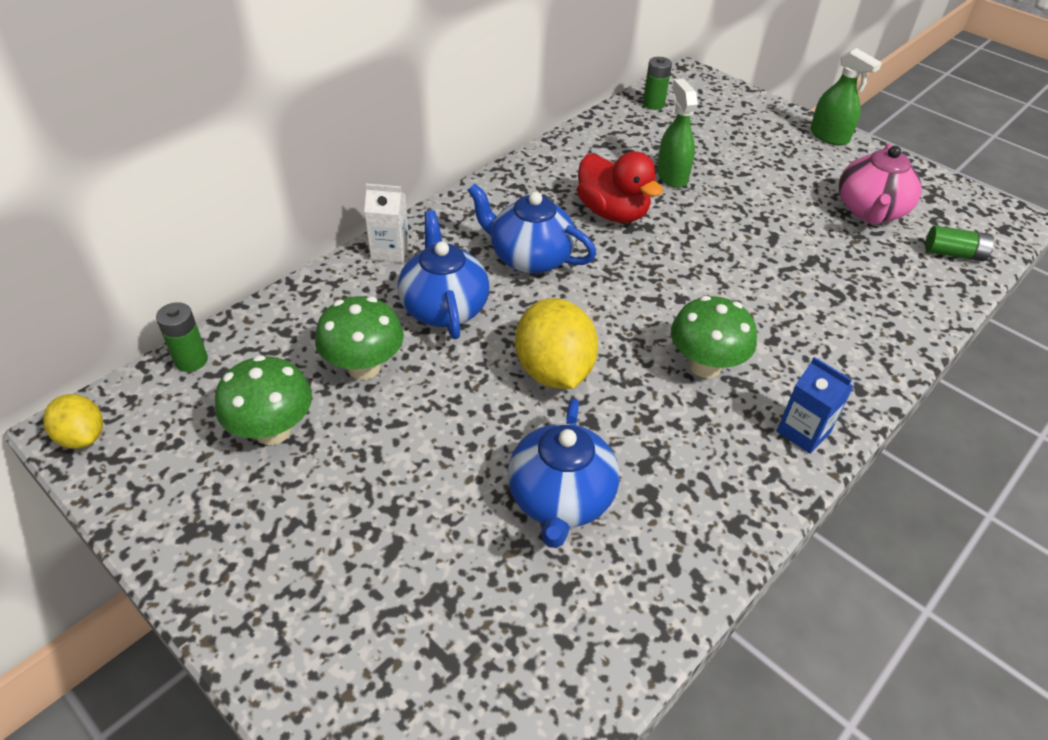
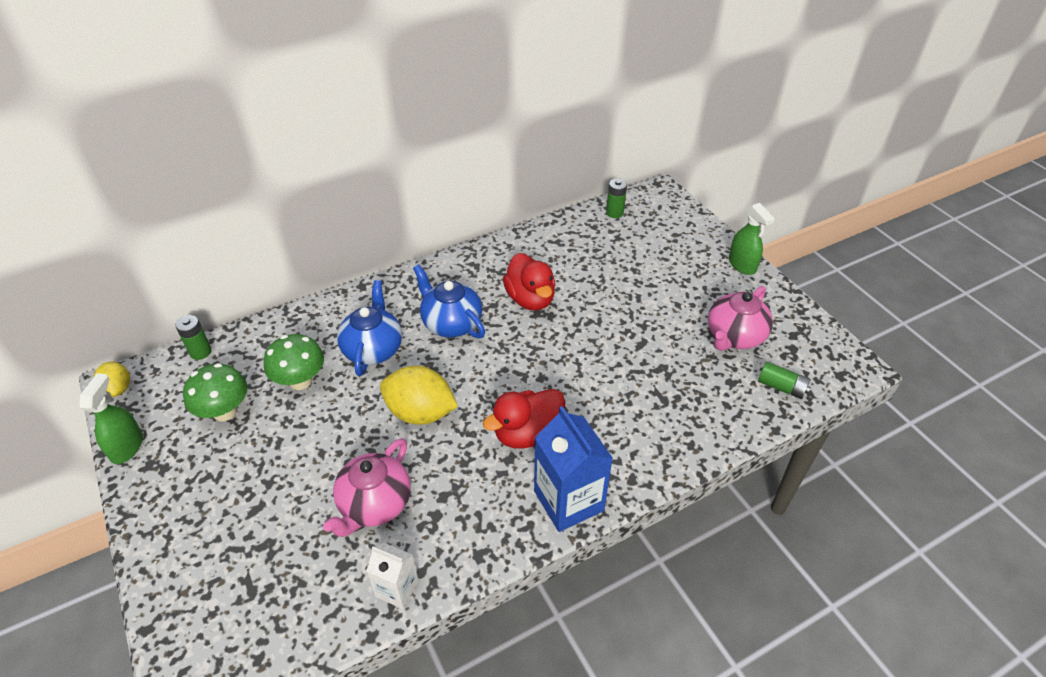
camera: 20 degrees right, 0 degrees up
(390, 251) = (360, 299): white carton -> white carton (397, 589)
(553, 371) = (420, 412): yellow lemon -> yellow lemon turned 75 degrees counterclockwise
(560, 499) = (374, 504): blue teapot -> pink teapot
(672, 176) = (593, 277): green spray bottle -> green spray bottle (127, 447)
(705, 366) = (527, 434): green mushroom -> red duck
(803, 432) = (568, 501): blue carton -> blue carton, size x1.78

